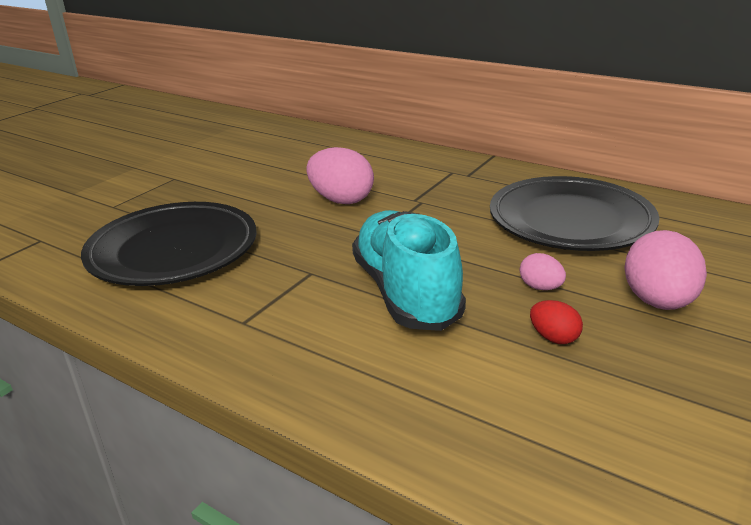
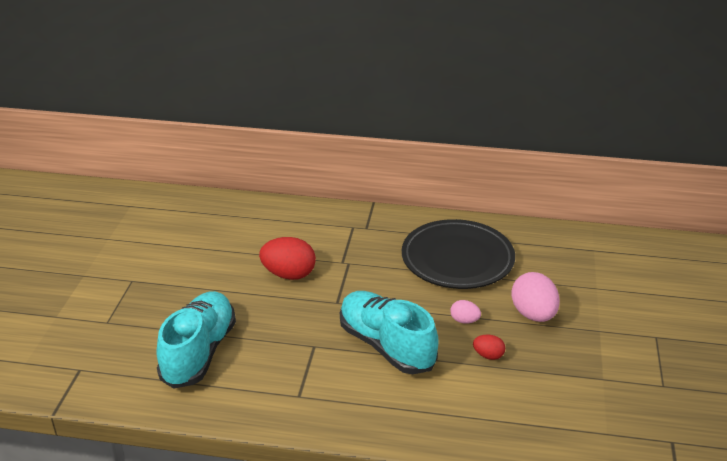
camera: 25 degrees left, 5 degrees up
(173, 250) = (199, 352): black plate -> turquoise shoe
(341, 200) = (289, 274): pink egg -> red egg

